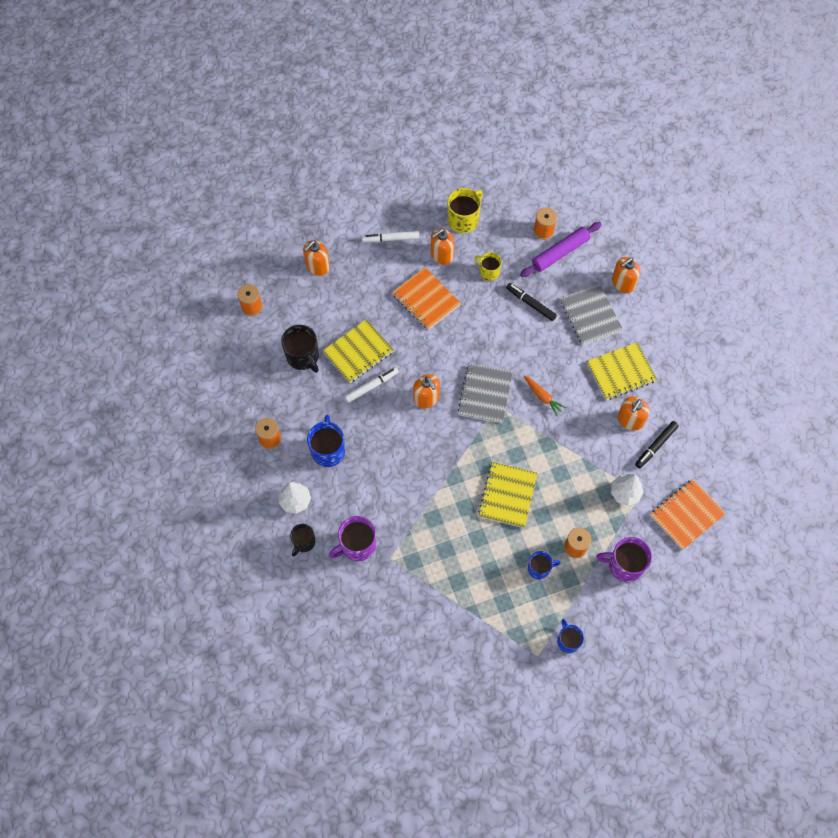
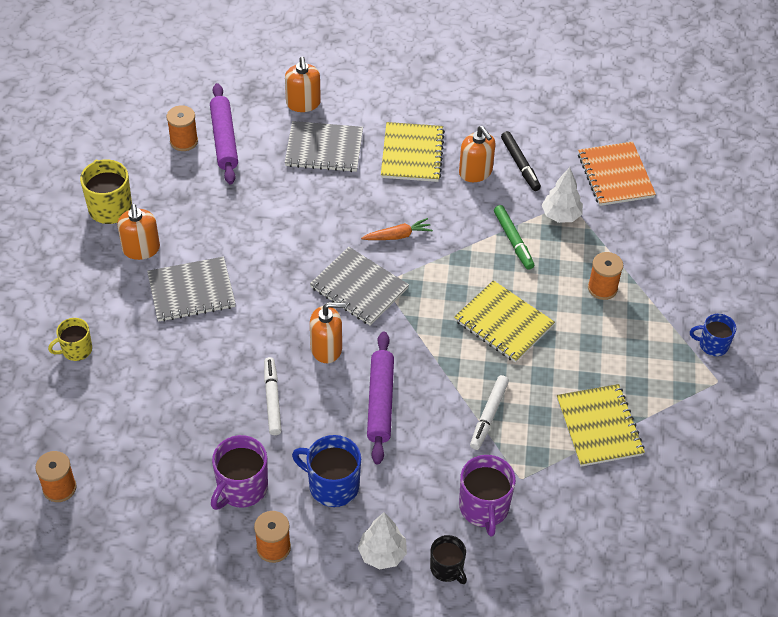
camera: 65 degrees left, 15 degrees down
(303, 357) = (178, 458): black mug -> none
(317, 266) = (56, 386): orange soap dispenser -> none
(358, 352) = (214, 393): yellow notebook -> yellow notebook (599, 427)
(390, 239) = (78, 290): white marker -> white marker (488, 415)
(403, 449) = (380, 402): none -> purple rolling pin
(426, 299) = (191, 291): orange notebook -> grey notebook
(488, 272) = (199, 214): yellow mug -> yellow mug (76, 350)
(530, 304) = (270, 194): black marker -> none
(539, 568) = (611, 333): blue mug -> none
(582, 471) = (513, 241): none -> green marker
(624, 565) = (646, 254): purple mug -> purple mug (241, 488)

